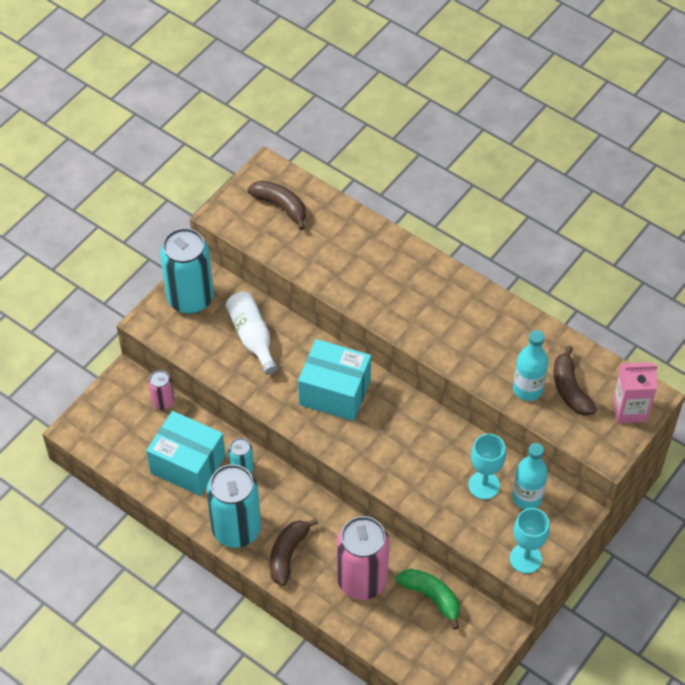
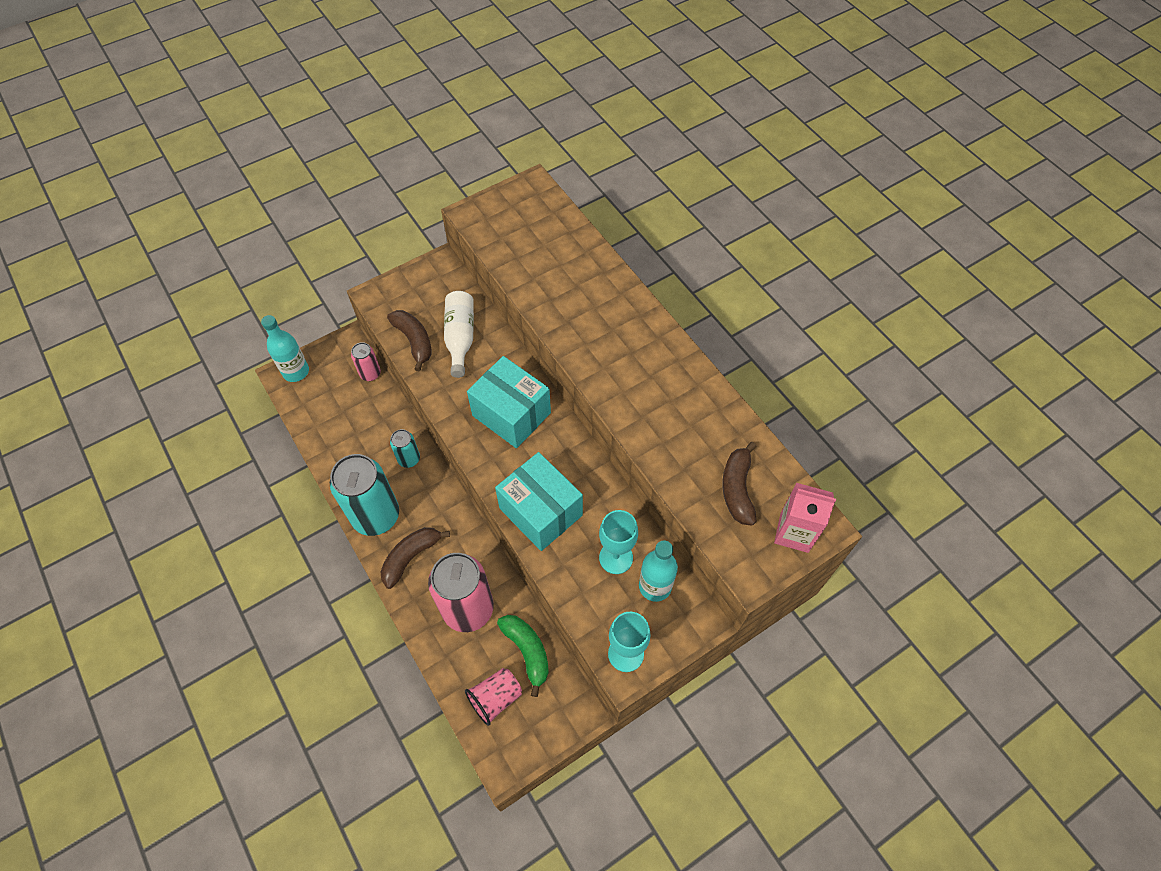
camera: 20 degrees right, 5 degrees up
(188, 465) = (363, 439): turquoise box -> turquoise box (540, 512)
(190, 298) = (422, 286): turquoise can -> none
(281, 206) = (529, 221): brown banana -> brown banana (414, 341)
(421, 644) = (495, 698): none -> pink cup
(527, 389) = (692, 474): turquoise bottle -> turquoise bottle (296, 371)

